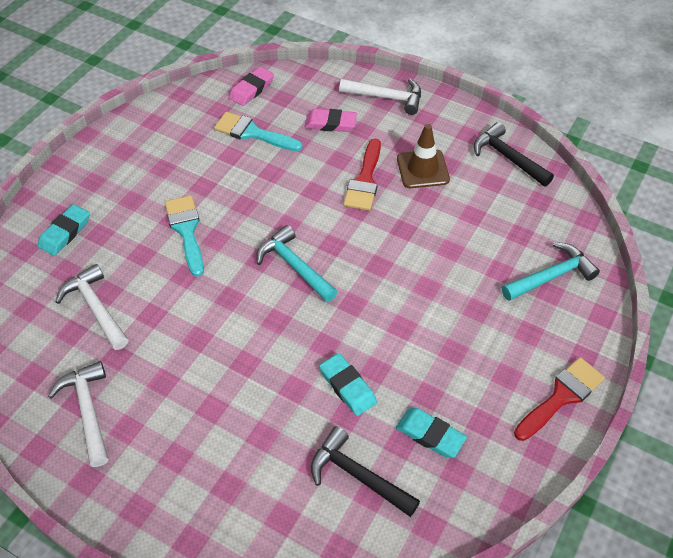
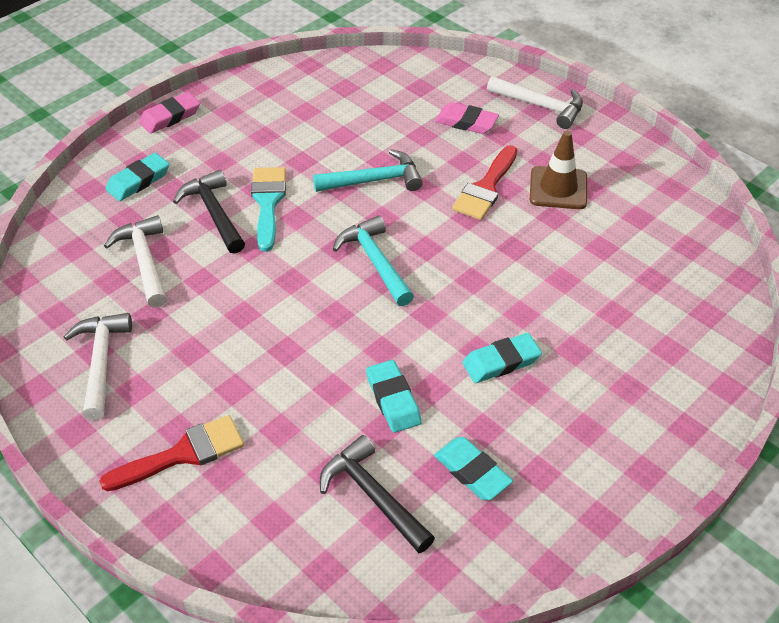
camera: 15 degrees right, 5 degrees down
(252, 89) = (389, 72): pink eraser -> pink eraser (170, 117)
(252, 133) = (374, 117): turquoise brush -> none
(424, 333) = (501, 362): none -> turquoise eraser
(507, 157) = (665, 194): black hammer -> black hammer (214, 213)
(551, 276) = (677, 332): turquoise hammer -> turquoise hammer (374, 180)
(561, 396) = (646, 465): red brush -> red brush (183, 454)

